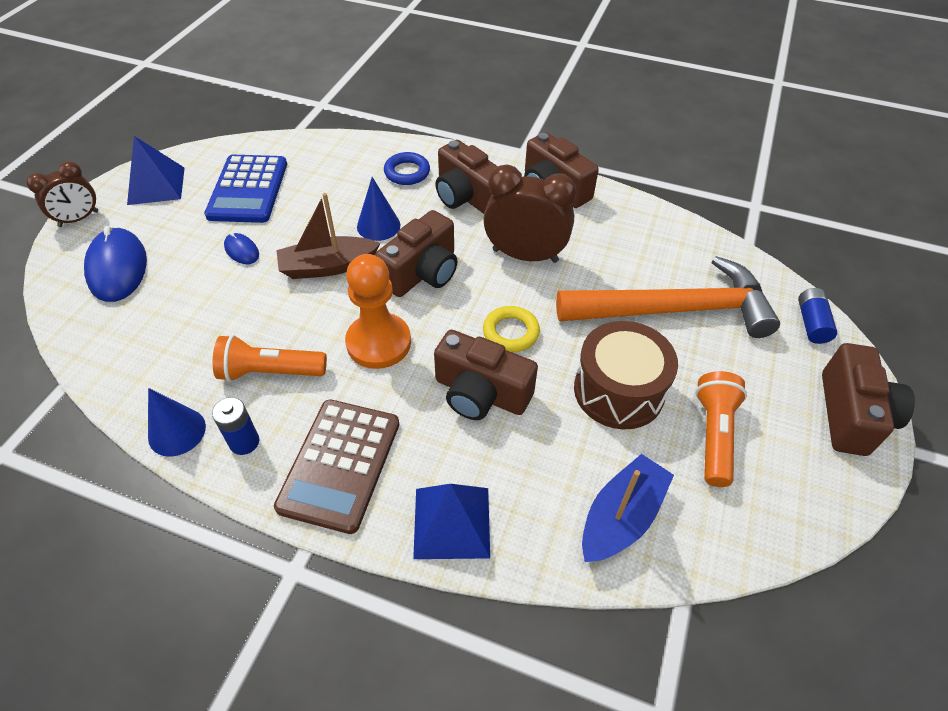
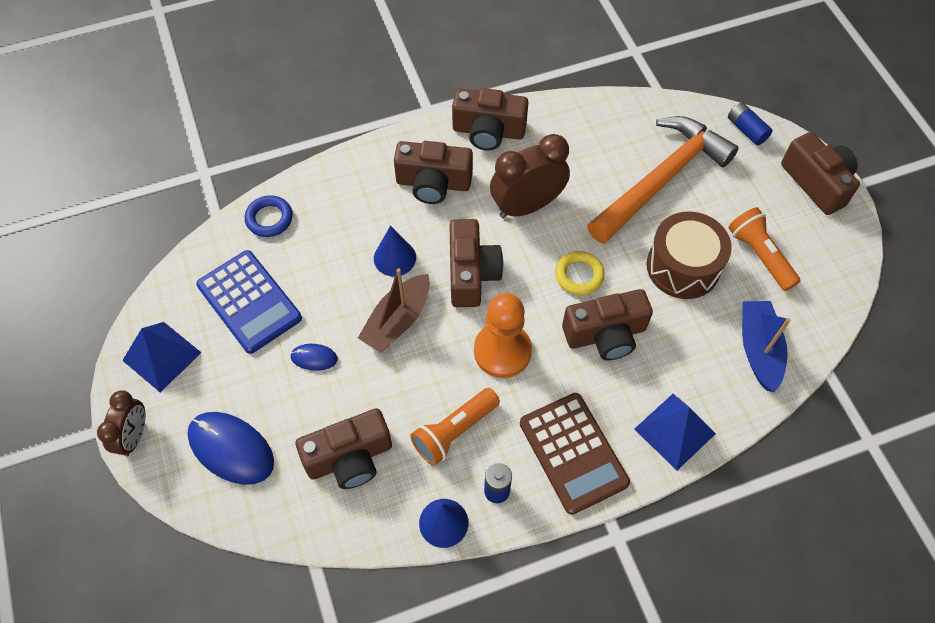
camera: 40 degrees left, 10 degrees up
(177, 332) = (349, 458): none -> brown camera
(407, 172) = (361, 193): blue ring -> blue ring (269, 219)

